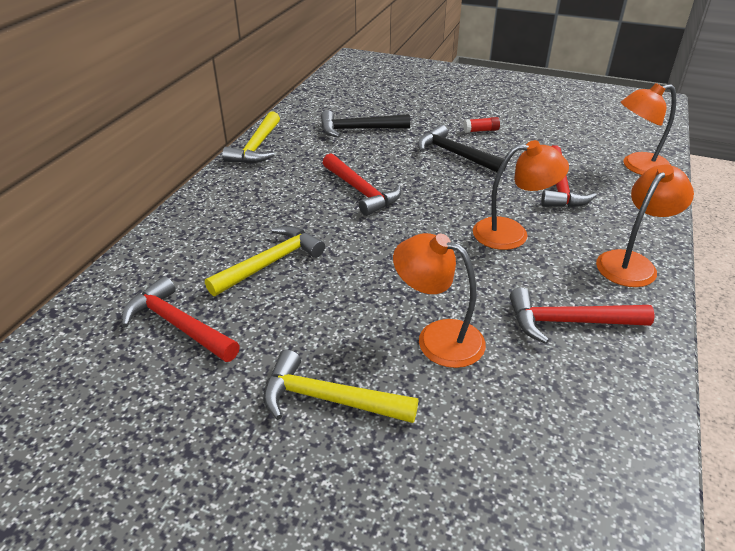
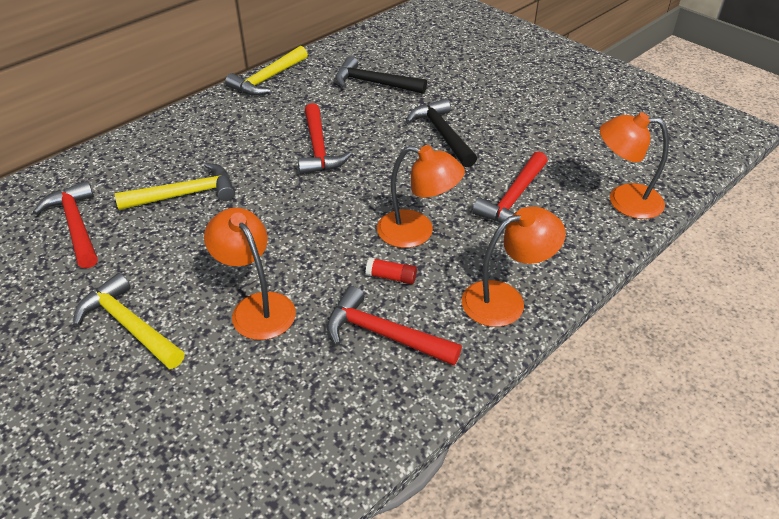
camera: 25 degrees right, 5 degrees up
(481, 130) = (494, 114): red glue stick -> red glue stick (391, 277)

